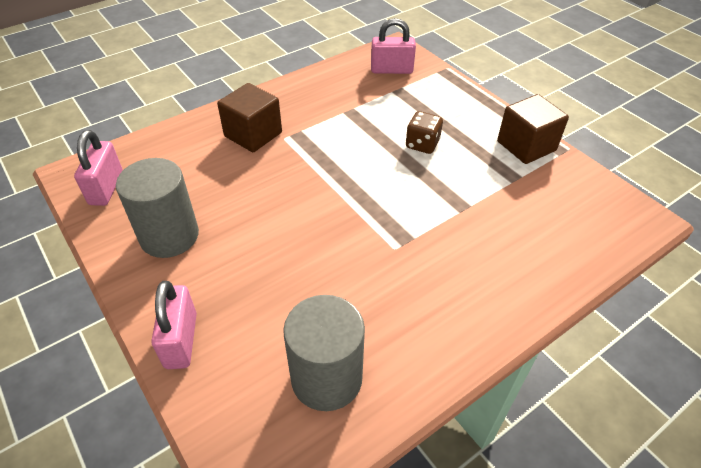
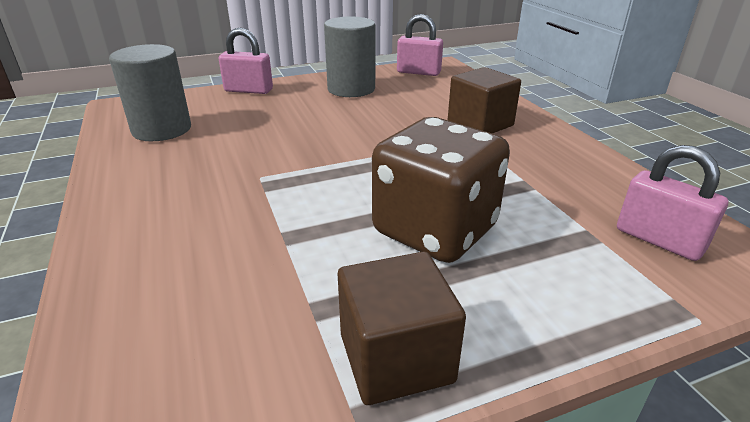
camera: 105 degrees right, 15 degrees down
(391, 70) = (658, 240): pink padlock -> pink padlock turned 60 degrees counterclockwise
(422, 144) = (435, 230): brown dice -> brown dice, size x2.11

